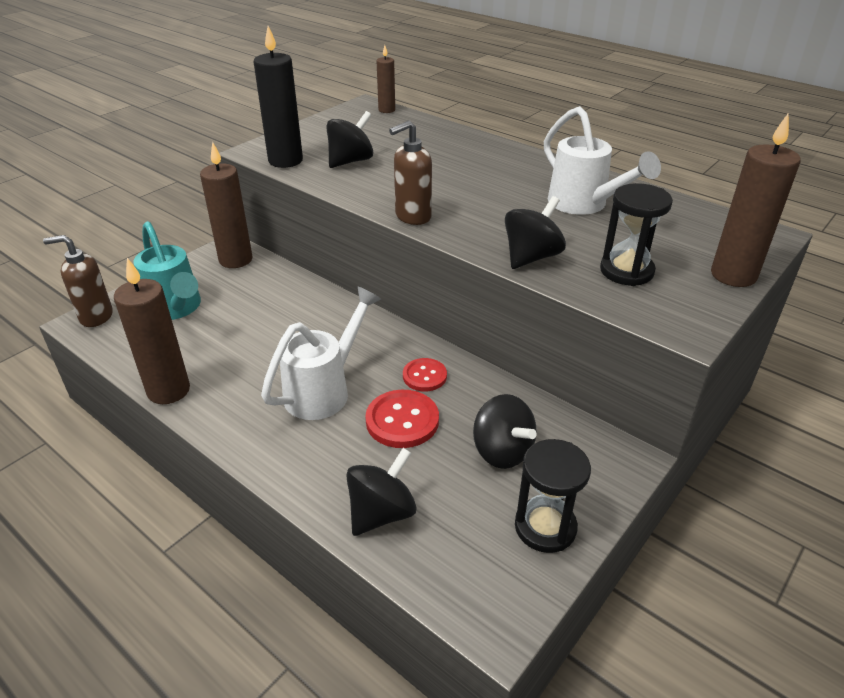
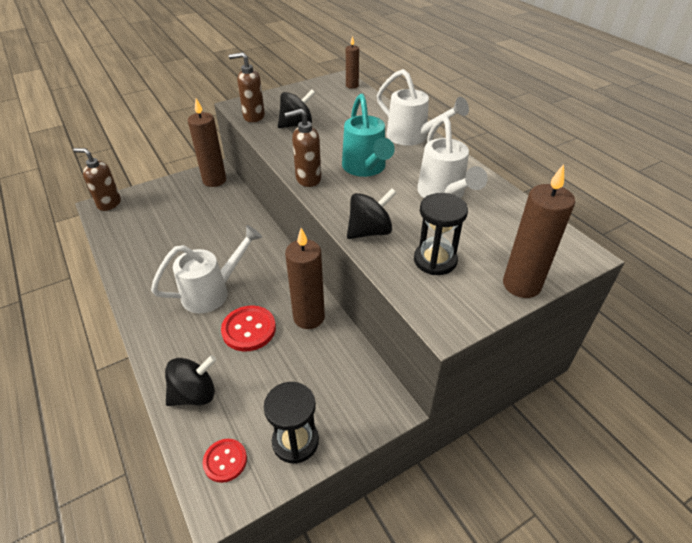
camera: 20 degrees right, 5 degrees up
(168, 390) = (120, 267): brown candle -> brown candle (309, 317)
(176, 309) = (157, 209): turquoise watering can -> turquoise watering can (366, 169)
(285, 161) = (253, 117): black candle -> brown soap dispenser
(424, 376) = (284, 299): red button -> red button (225, 461)
(502, 451) = (302, 373): black spinning top -> none
(504, 153) = (413, 137): none -> white watering can

